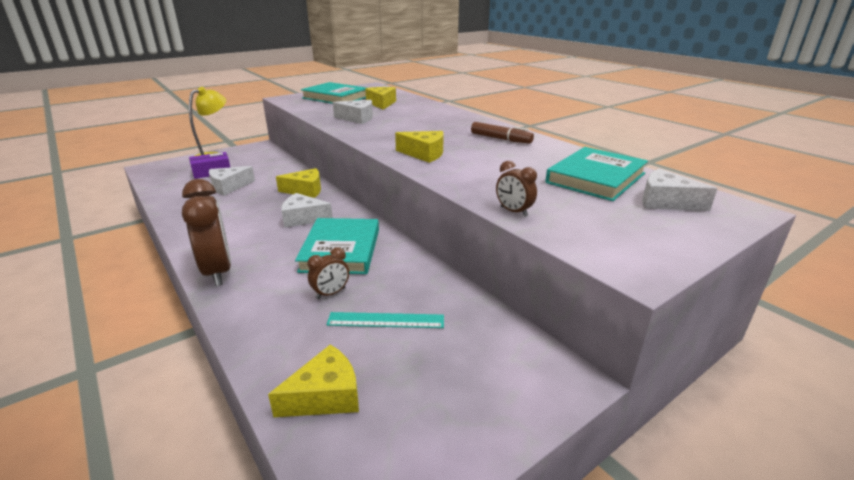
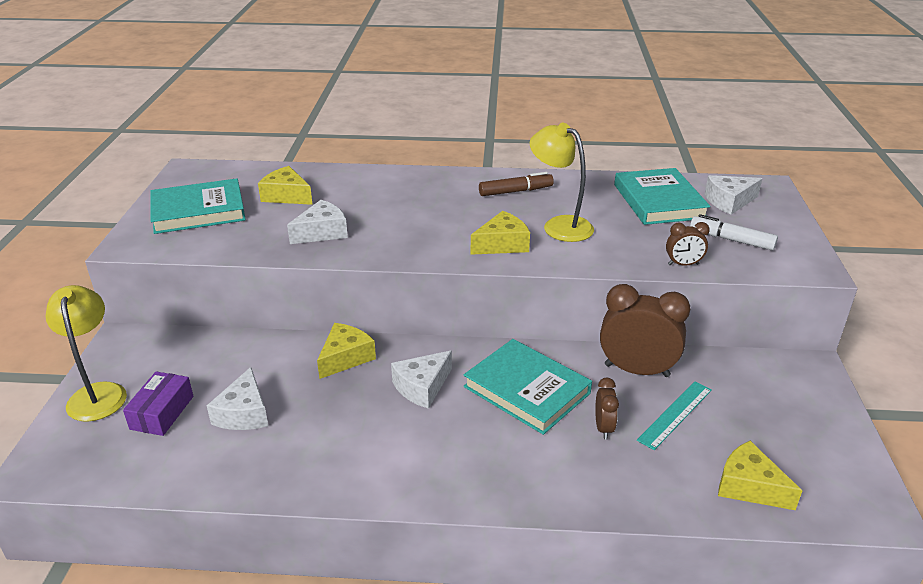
camera: 50 degrees left, 5 degrees up
(218, 272) = (482, 489): brown clock -> brown clock (636, 370)
(325, 396) = (749, 486): yellow cheese -> yellow cheese turned 60 degrees counterclockwise
(483, 160) = (559, 225): none -> yellow lamp
(599, 219) = (731, 240): none -> white marker

